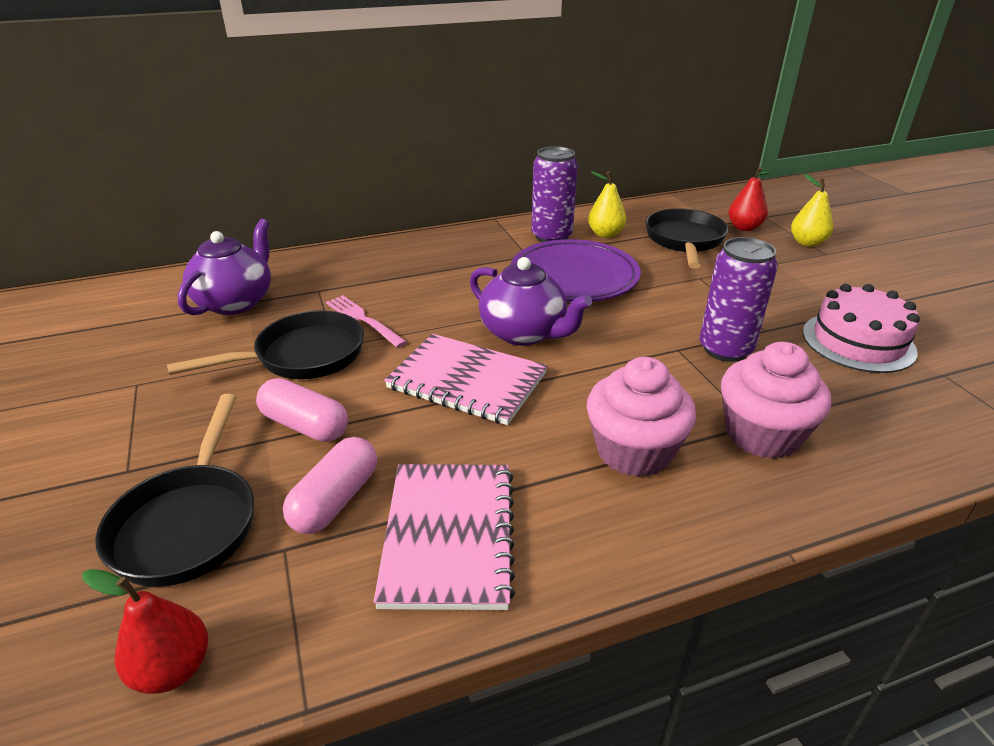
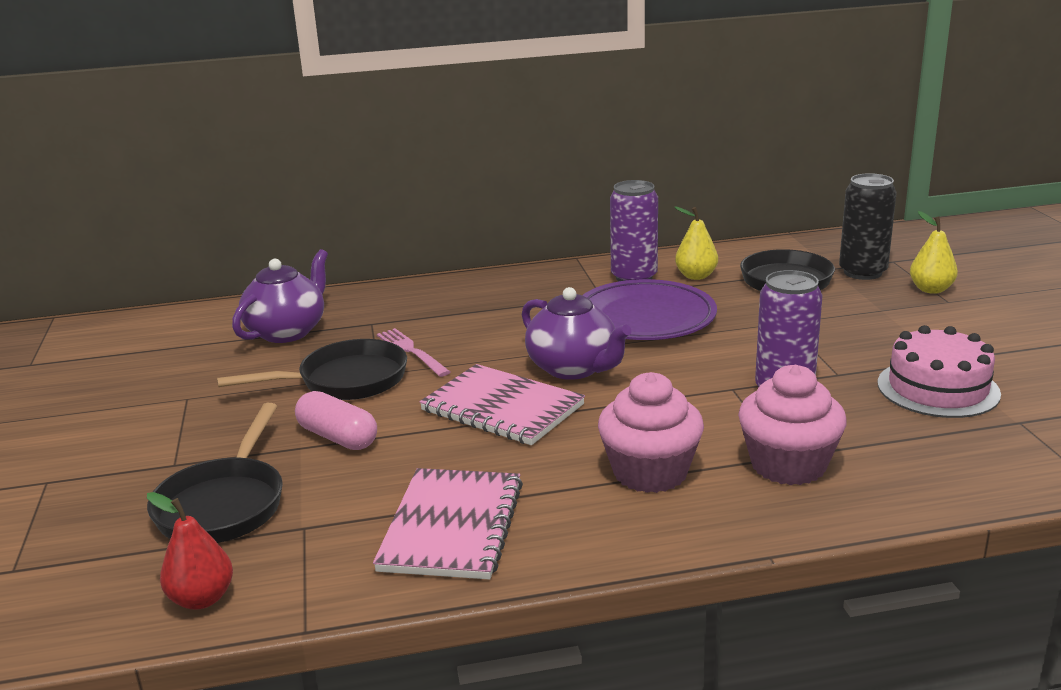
camera: 10 degrees right, 10 degrees down
(335, 500) = (355, 495): pink capsule -> none
(744, 227) = (862, 272): red pear -> black can

